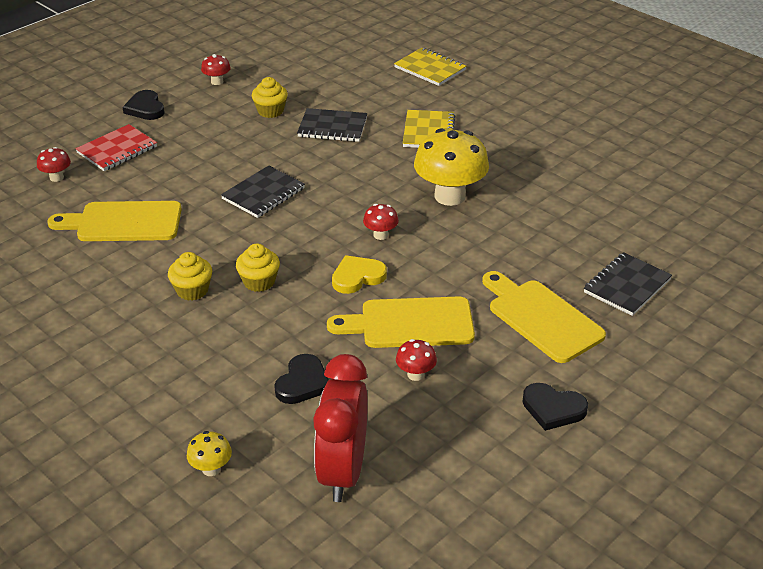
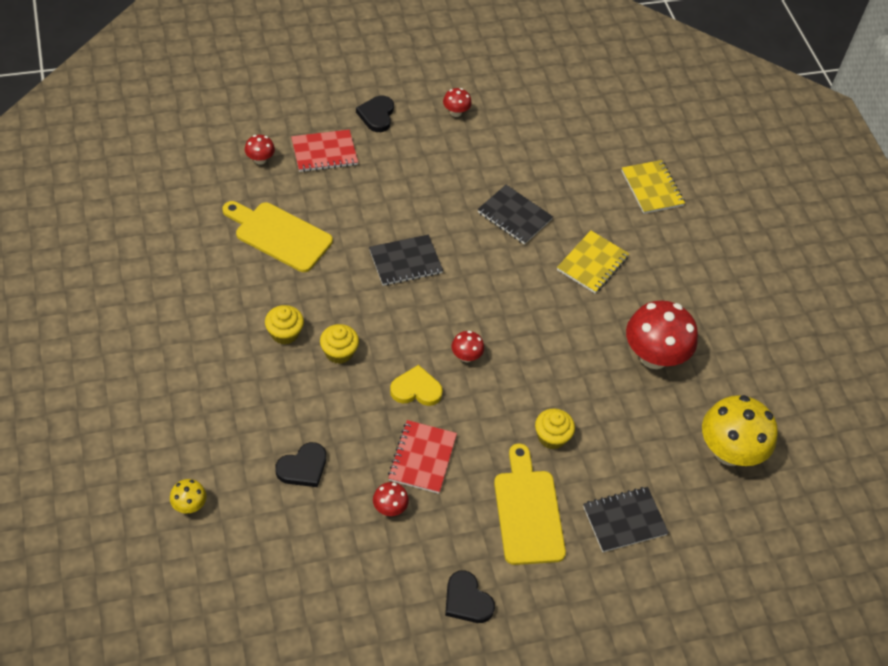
camera: 25 degrees right, 15 degrees up
(270, 111) = (476, 170): yellow cupcake -> yellow cupcake (551, 437)
(343, 472) = (275, 562): red clock -> none
(410, 323) = (422, 458): yellow cutting board -> red notebook
(450, 196) = (554, 345): yellow mushroom -> yellow mushroom (729, 452)
(538, 169) = (653, 356): none -> red mushroom

